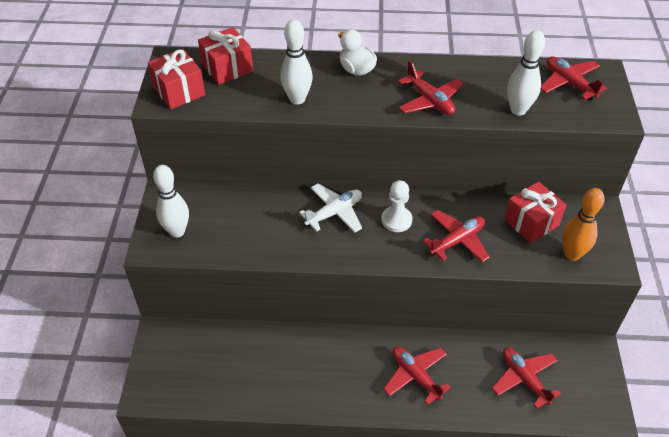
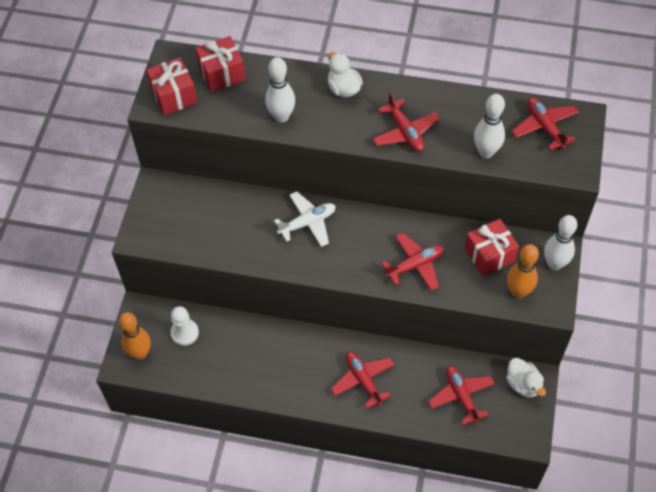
camera: 10 degrees right, 10 degrees up
(164, 378) = (140, 353): none -> orange bowling pin
(177, 231) = (162, 224): white bowling pin -> white bowling pin (554, 264)
(396, 220) = (364, 237): white pawn -> white pawn (184, 333)
(585, 358) = (523, 384): none -> white duck

